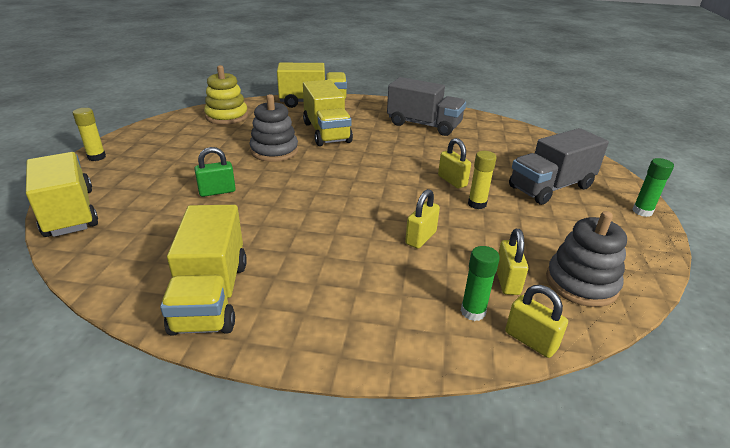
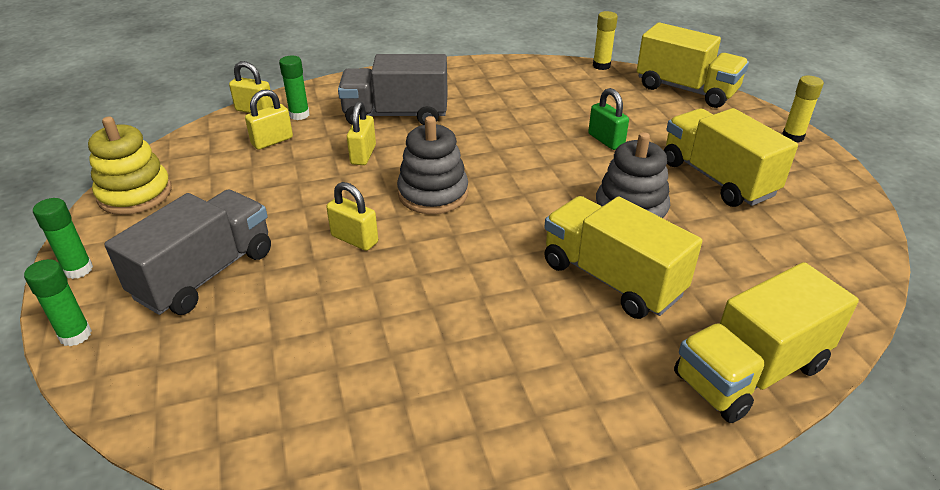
camera: 155 degrees right, 5 degrees up
(211, 296) = (492, 78): yellow truck -> yellow truck (717, 178)
(217, 191) = (606, 140): green padlock -> green padlock turned 75 degrees counterclockwise
(227, 116) = (807, 258): yellow stacking toy -> yellow stacking toy (135, 194)
(424, 125) = (463, 377): grey truck -> grey truck (396, 115)
(477, 204) = (312, 212): yellow glue stick -> yellow glue stick (601, 66)
(507, 281) = (272, 141): yellow padlock -> yellow padlock turned 75 degrees clockwise
(581, 283) = (202, 157): grey stacking toy -> grey stacking toy (433, 194)
(618, 179) = (75, 335): none -> green glue stick

